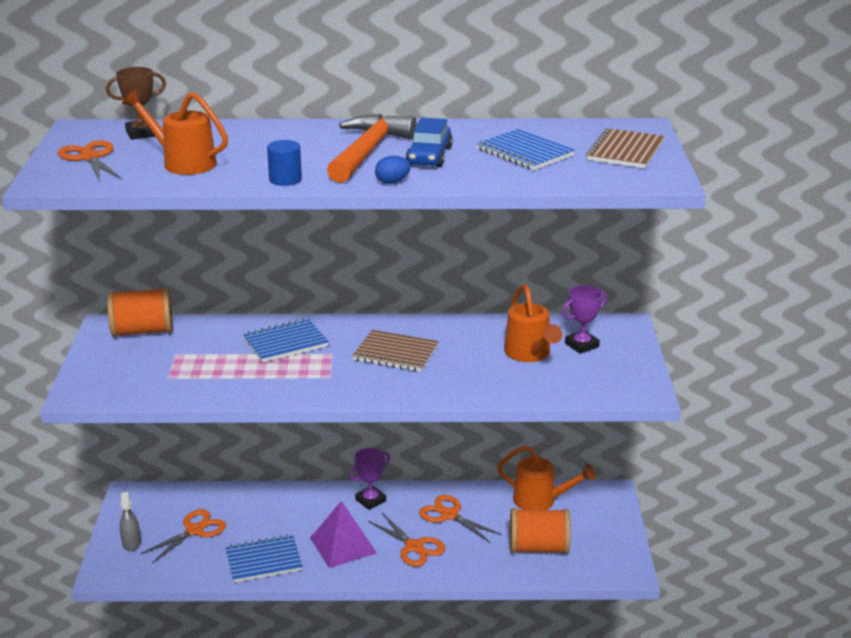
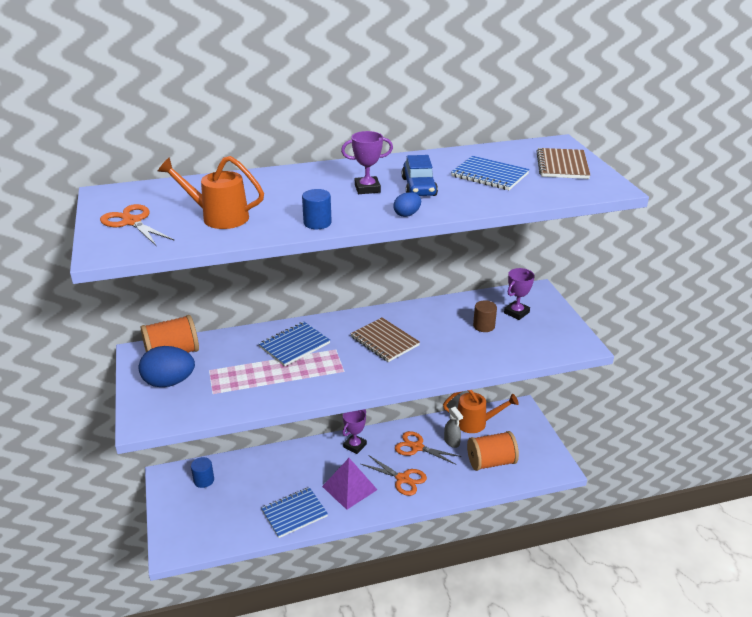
camera: 15 degrees left, 5 degrees up
(125, 360) = (169, 382): none -> blue egg
(131, 543) = (183, 519): grey spray bottle -> grey spray bottle (452, 442)
(141, 133) = (164, 193): brown trophy -> none
(172, 507) = (204, 480): none -> blue cylinder
(194, 530) = (230, 498): orange scissors -> none
(368, 152) = (367, 188): orange hammer -> purple trophy
(395, 353) = (384, 341): brown notebook -> brown notebook turned 45 degrees clockwise
(530, 354) = (484, 326): orange watering can -> brown cylinder

